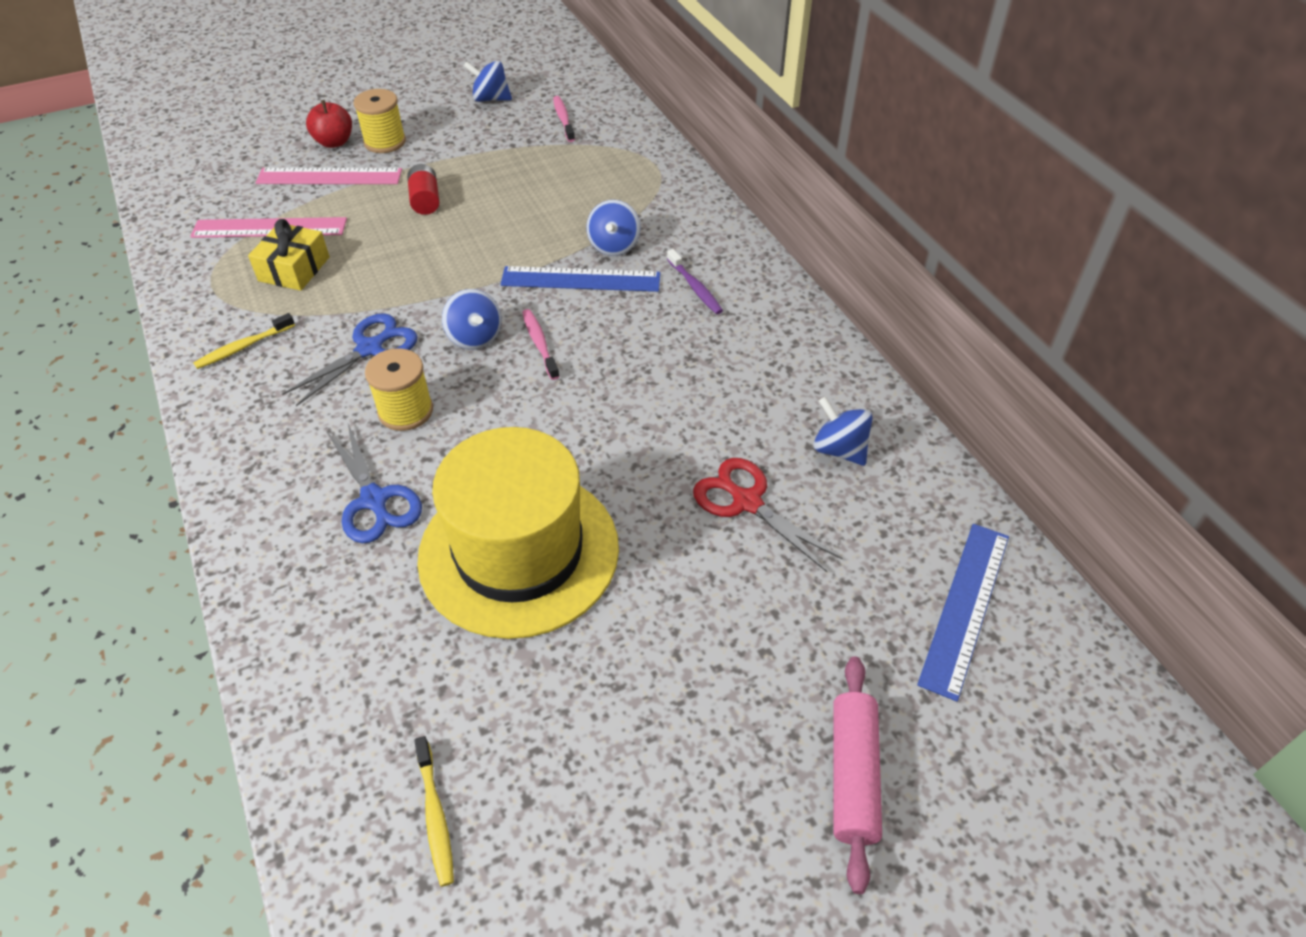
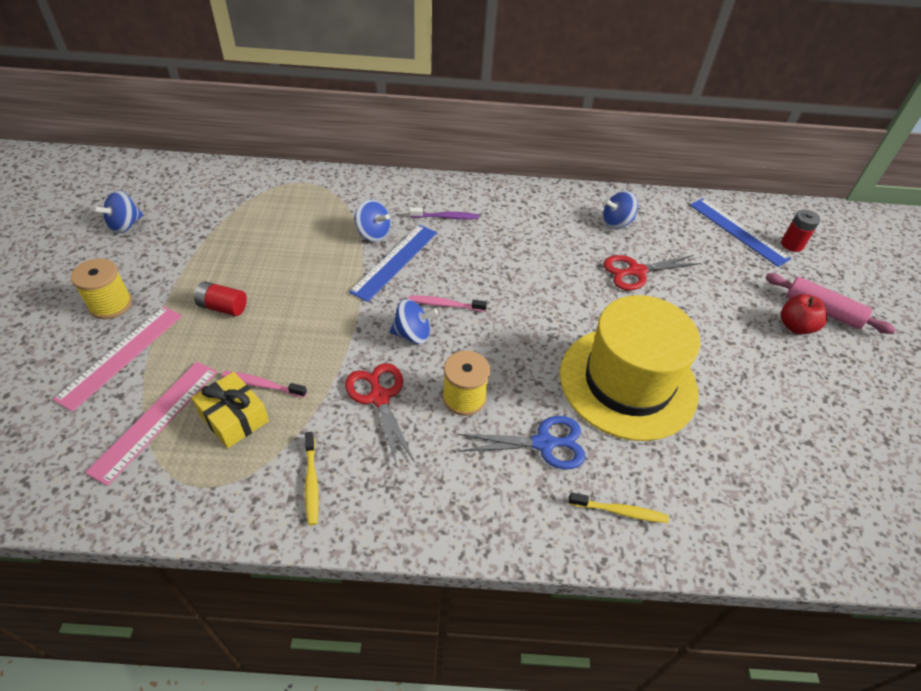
camera: 65 degrees left, 0 degrees up
(334, 142) = (70, 337): red apple -> red apple (795, 326)
(370, 348) = (379, 397): blue scissors -> red scissors
(435, 815) = (810, 489): yellow toothbrush -> yellow toothbrush (619, 511)
(563, 119) = (201, 200): pink toothbrush -> pink toothbrush (262, 385)
(1002, 696) = (792, 244): none -> red battery

